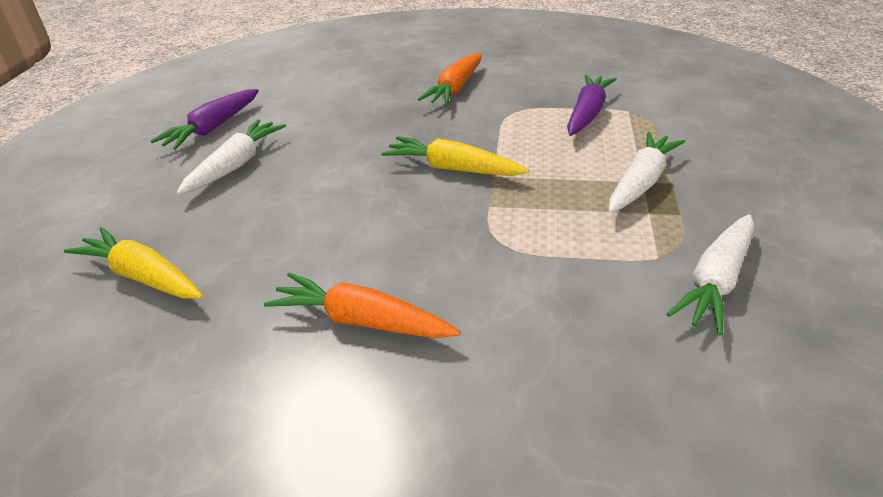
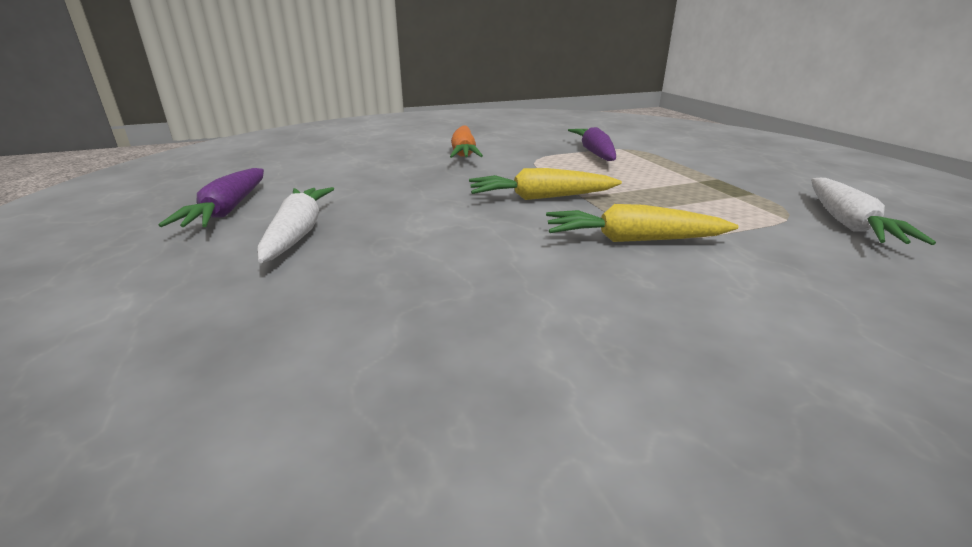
camera: 30 degrees left, 10 degrees down
(142, 276) = (287, 364): yellow carrot -> yellow carrot (632, 240)
(361, 321) = (636, 325): orange carrot -> none
(641, 182) = (698, 181): white carrot -> none

